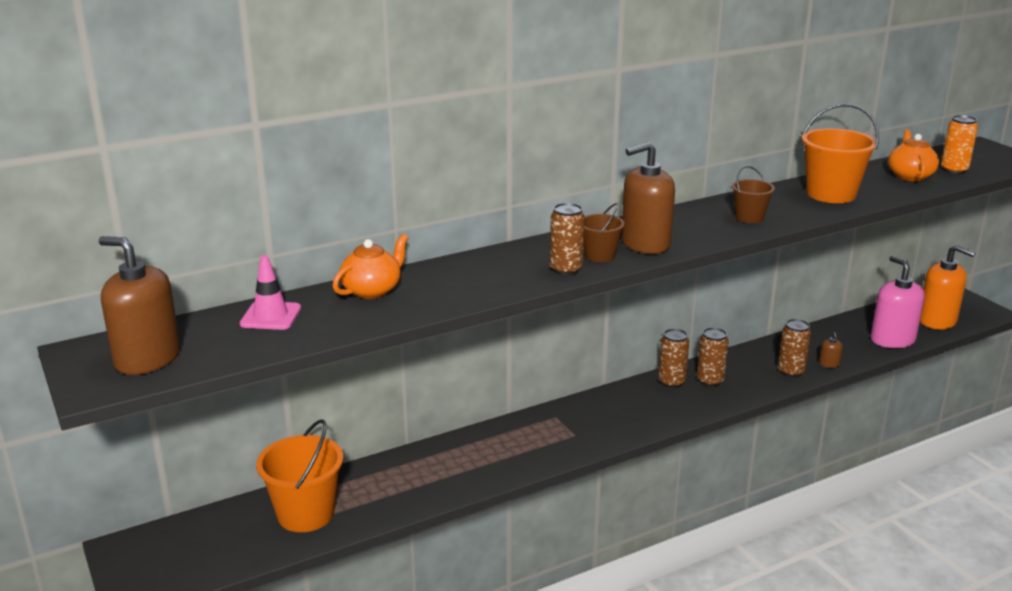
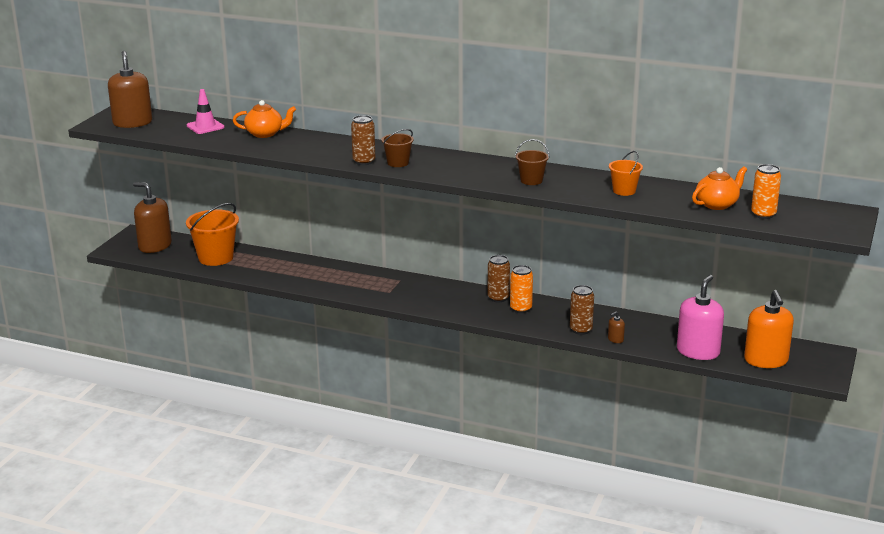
camera: 50 degrees right, 0 degrees up
(645, 244) = (435, 168): brown soap dispenser -> brown soap dispenser (155, 246)
(710, 381) = (521, 309): brown can -> orange can
(831, 194) = (624, 191): orange bucket -> orange bucket, size x0.55

